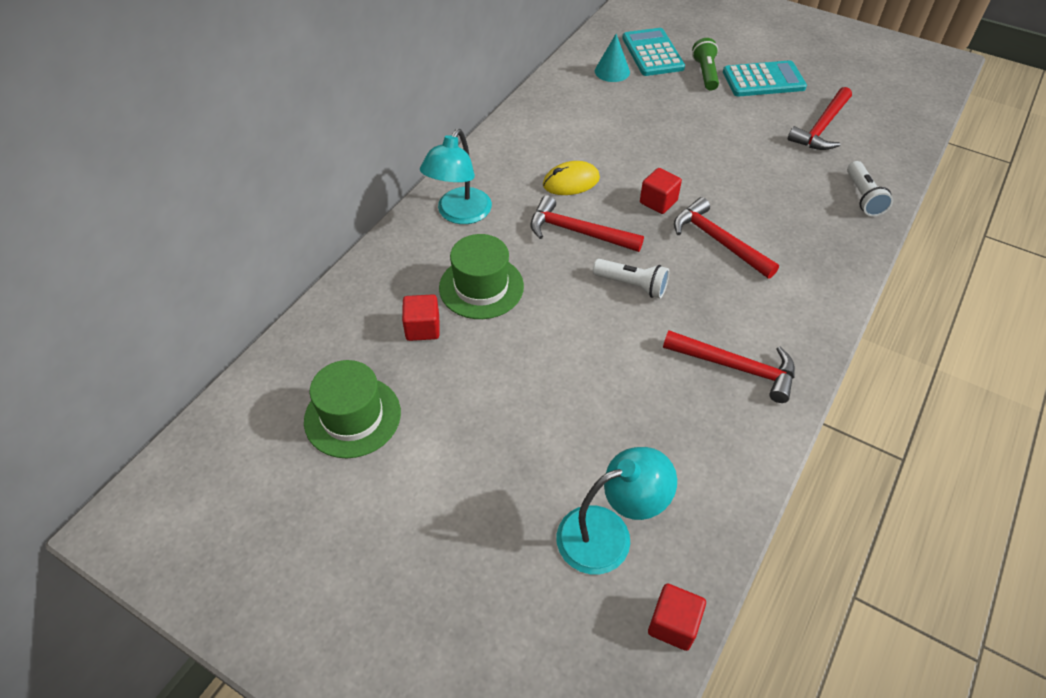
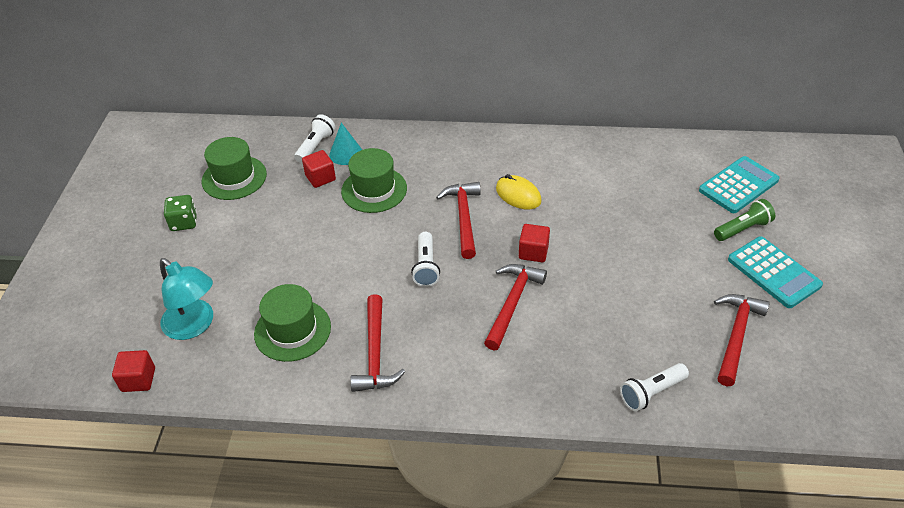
camera: 65 degrees right, 5 degrees down
(358, 315) = (315, 146): none -> white flashlight
(402, 499) = (184, 222): none -> green dice
(459, 214) = (438, 152): turquoise lamp -> none
(612, 71) = (684, 170): turquoise cone -> turquoise cone (346, 153)
(667, 431) = (292, 330): none -> green hat
(821, 127) = (736, 336): red hammer -> red hammer turned 105 degrees clockwise

